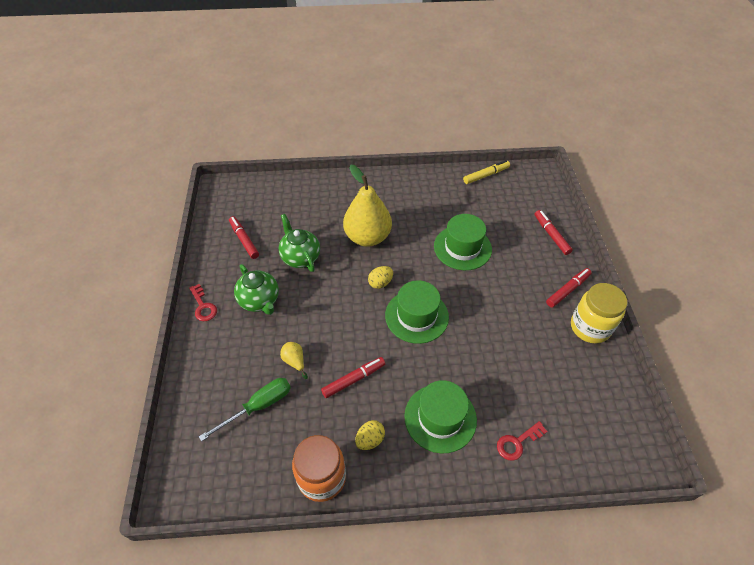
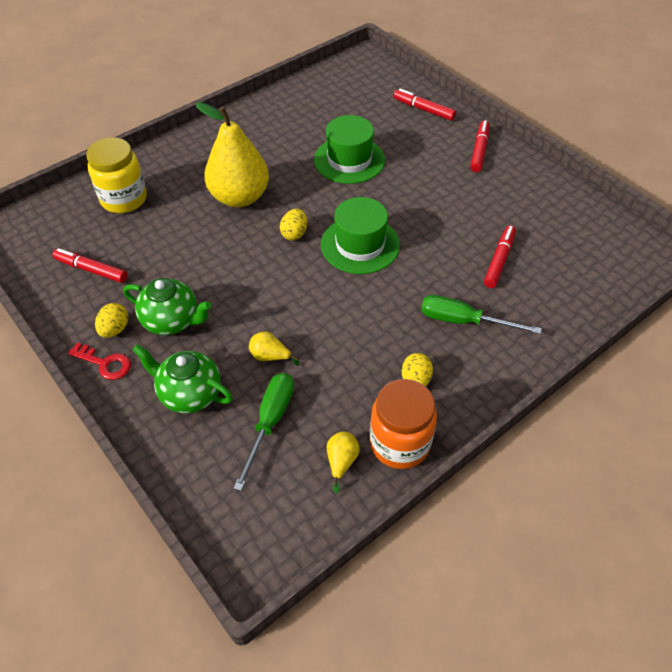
camera: 35 degrees left, 0 degrees up
(225, 287) = (115, 329): none -> yellow egg
(276, 464) = (341, 461): none -> yellow pear
(300, 257) = (179, 253): green teapot -> green teapot (189, 394)
(353, 379) = (349, 337): red marker -> red marker (499, 260)
(440, 418) = (463, 321): green hat -> green screwdriver
(486, 175) = (313, 82): yellow marker -> none
(517, 443) = (548, 301): red key -> none
(590, 327) = (524, 172): yellow jar -> yellow jar (124, 199)

